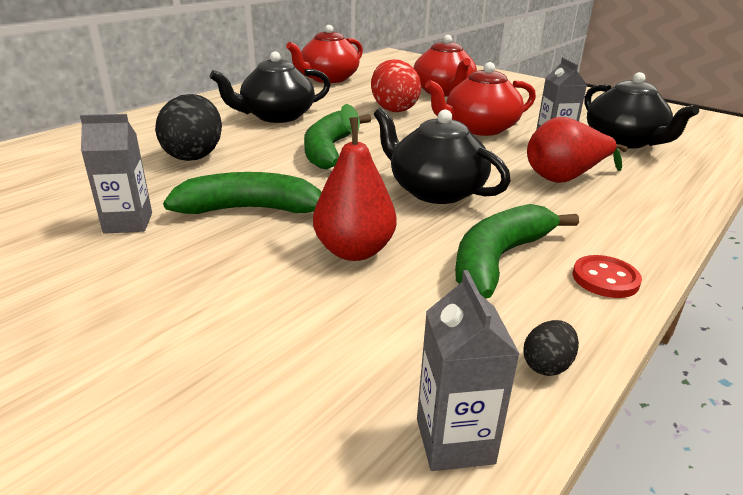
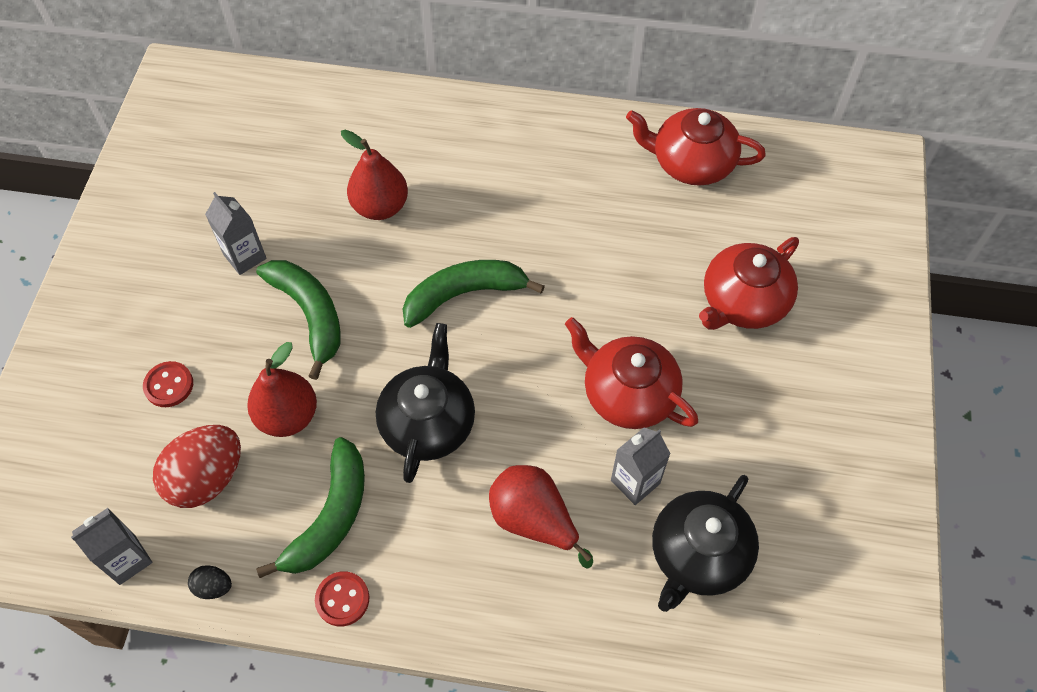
camera: 60 degrees right, 30 degrees up
(194, 155) = (380, 207): black egg -> red pear
(213, 317) = (169, 385): none -> red button
(276, 116) = (521, 199): black teapot -> none
(394, 109) = (629, 285): red egg -> red egg (207, 478)
(499, 259) = (330, 516): green banana -> green banana turned 105 degrees clockwise

